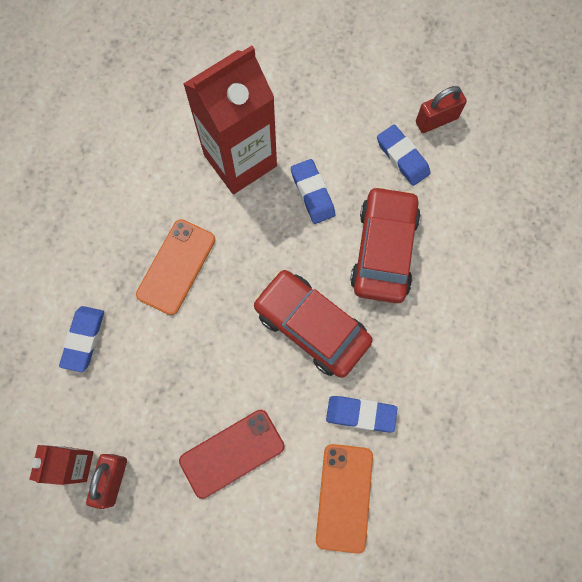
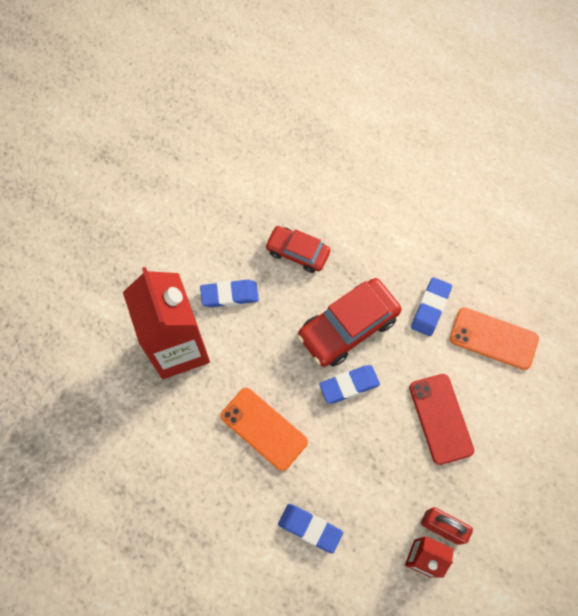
camera: 75 degrees left, 5 degrees down
(384, 250) = (297, 252): red car -> red car, size x0.63
(402, 157) = (219, 214): blue eraser -> blue eraser (349, 385)
(436, 120) = (194, 179): red padlock -> none

